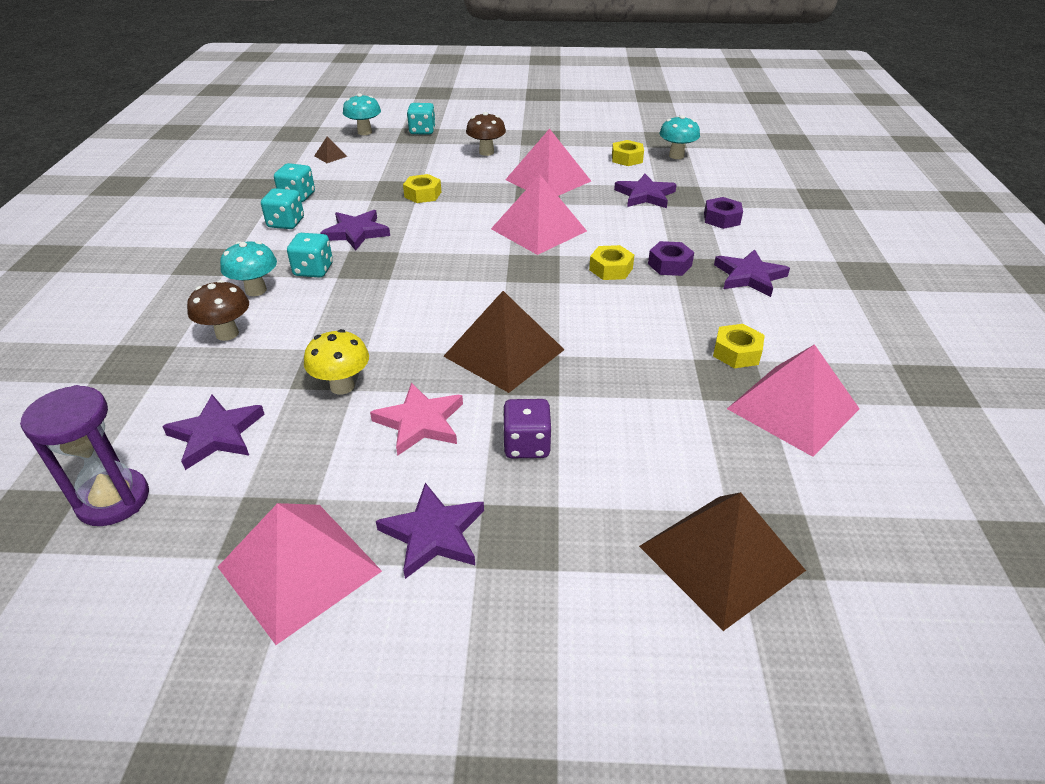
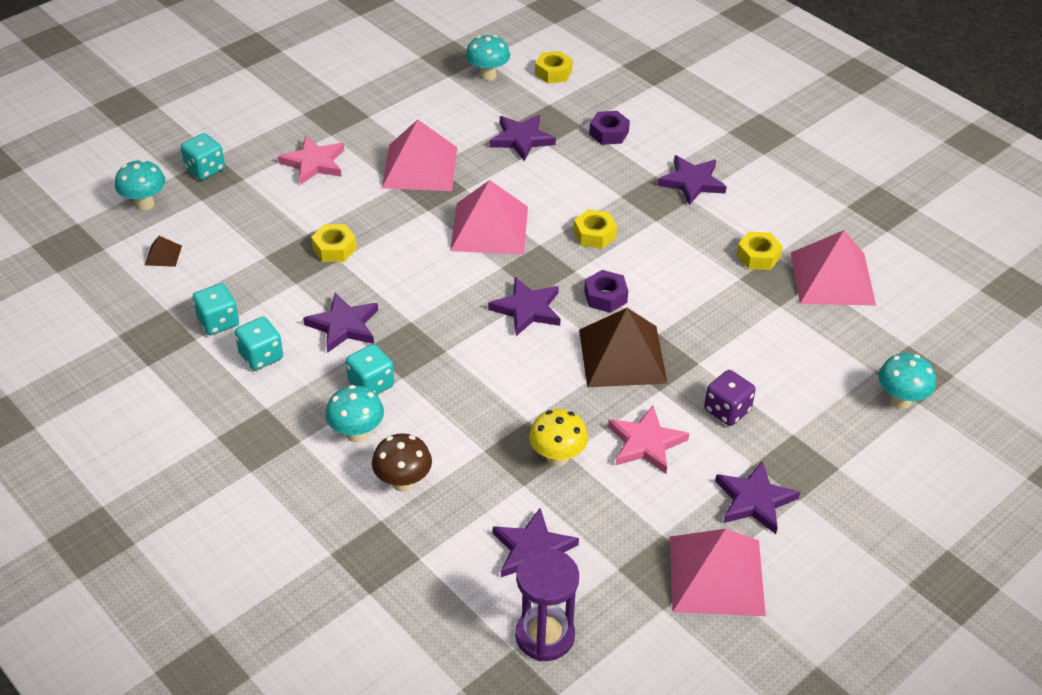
camera: 45 degrees left, 5 degrees up
(484, 286) = (527, 309): none -> purple star
(486, 152) = (314, 163): brown mushroom -> pink star
(627, 159) = (451, 102): yellow nut -> yellow nut (553, 72)
(669, 265) = (629, 204): purple nut -> purple nut (605, 297)
(720, 558) = (900, 400): brown pyramid -> turquoise mushroom

